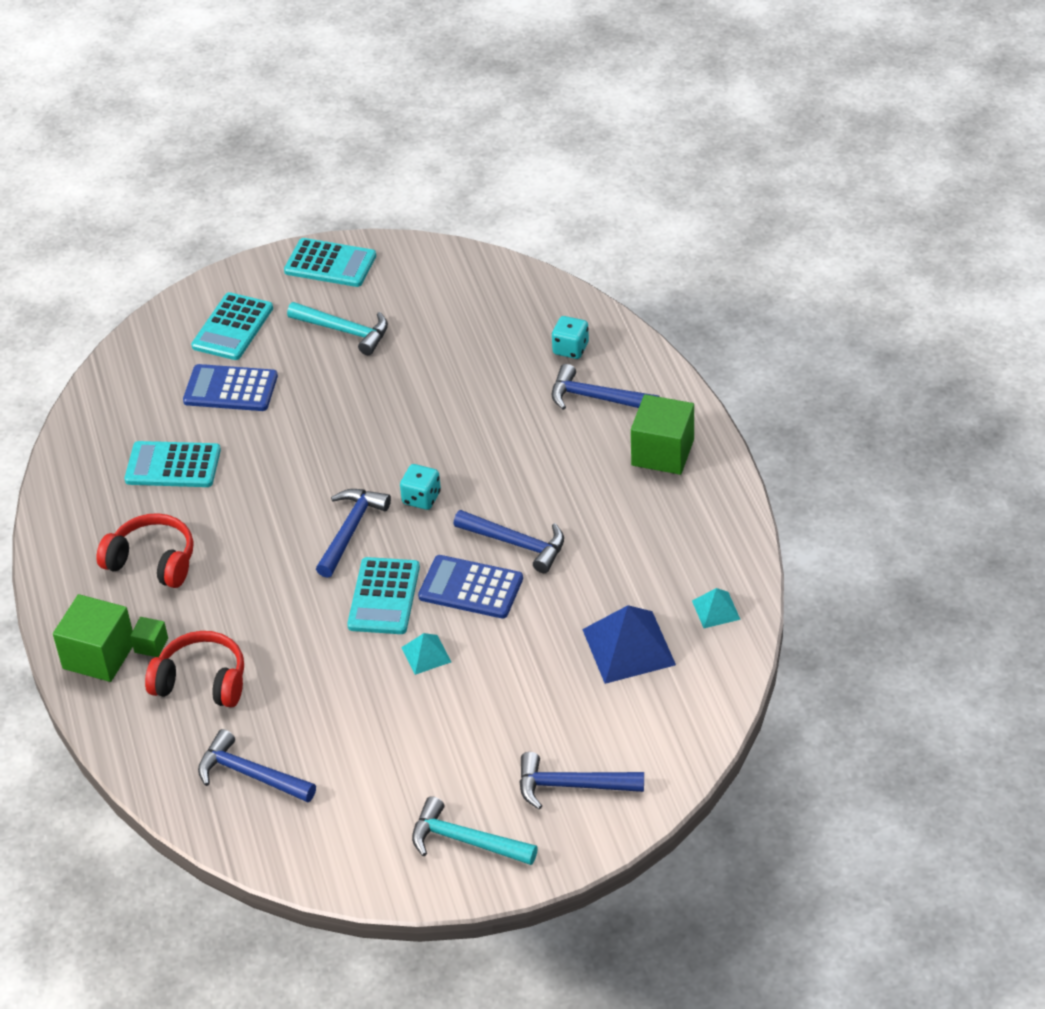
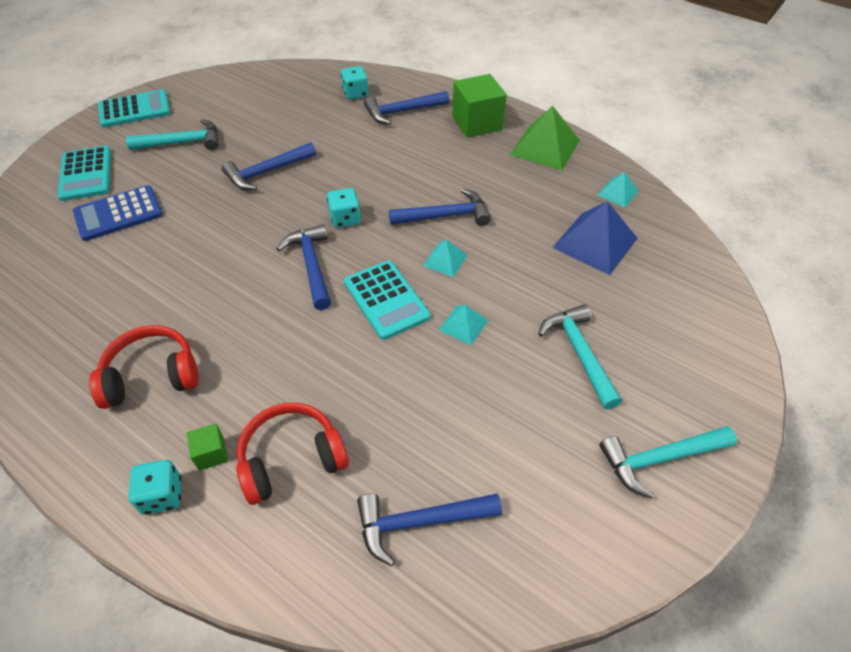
camera: 40 degrees left, 5 degrees up
(99, 655) = (162, 495): green cube -> turquoise dice
(173, 465) = (110, 289): turquoise calculator -> none
(471, 588) = (445, 260): blue calculator -> turquoise pyramid
(496, 732) = (579, 353): none -> turquoise hammer
(571, 786) = (677, 361): blue hammer -> blue hammer (267, 172)
(702, 519) = (545, 147): none -> green pyramid

